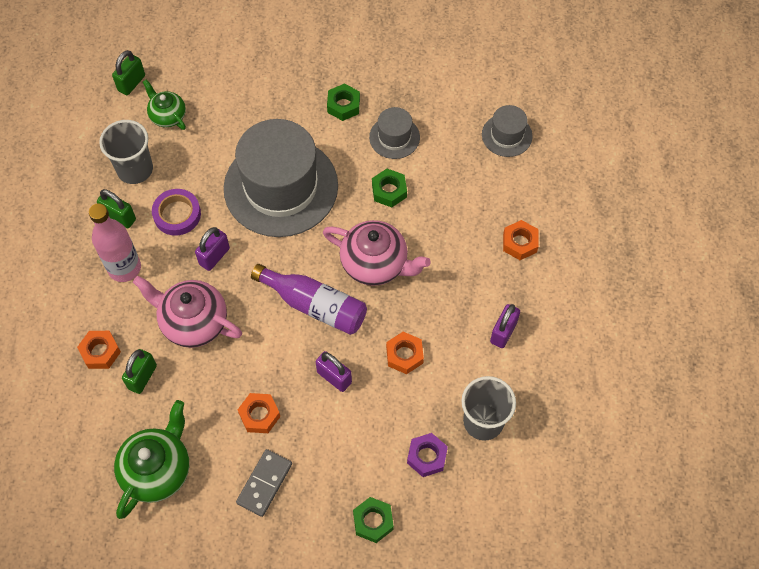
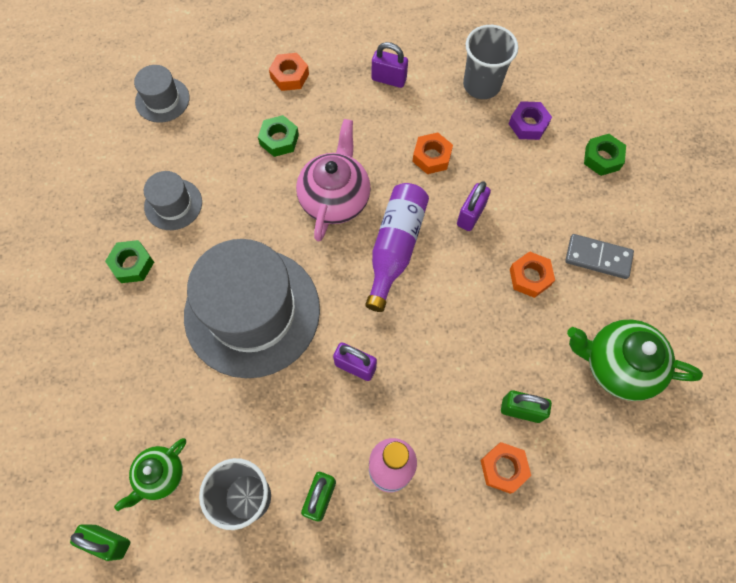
camera: 100 degrees left, 5 degrees up
(177, 214) = (306, 424): purple tape -> none
(193, 322) = (442, 370): pink teapot -> none
(389, 191) = (244, 199): green nut -> green nut (279, 140)

